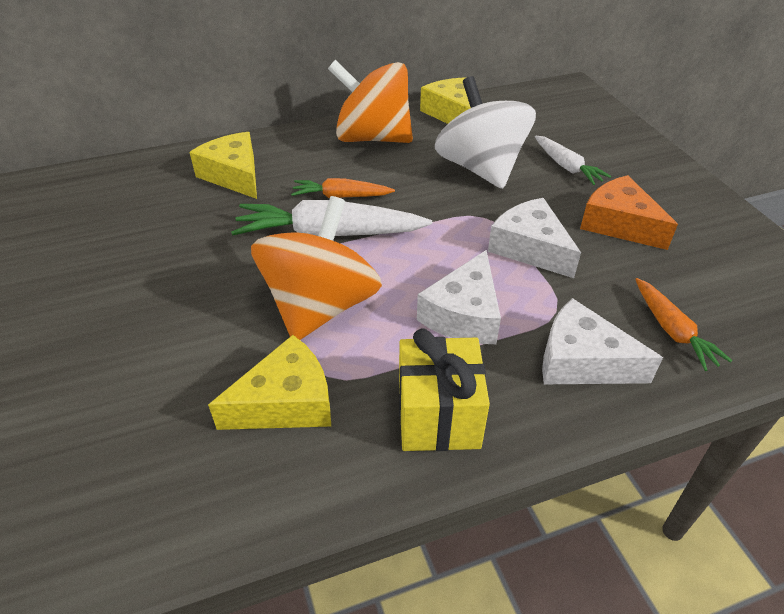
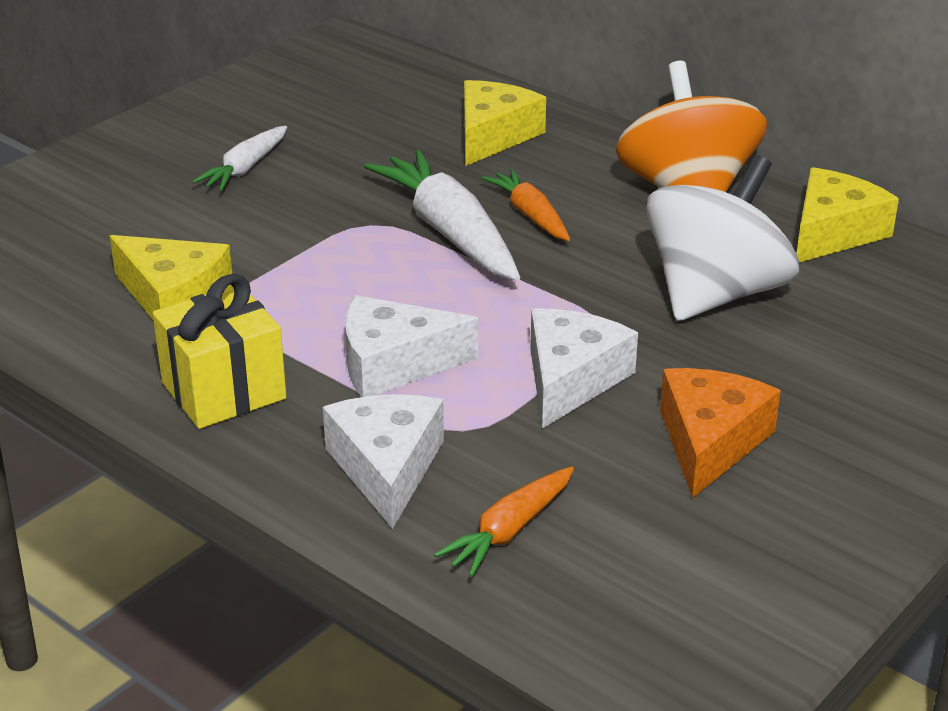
camera: 60 degrees right, 10 degrees down
(320, 306) = (323, 269): orange spinning top -> none
(567, 167) = (810, 364): white carrot -> white carrot (245, 168)

